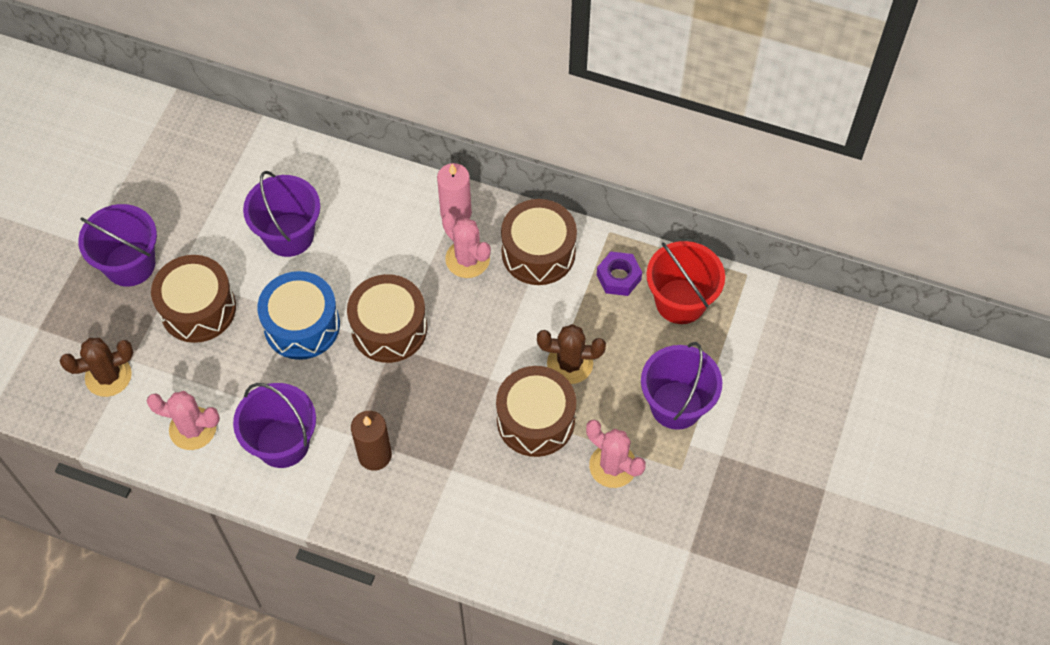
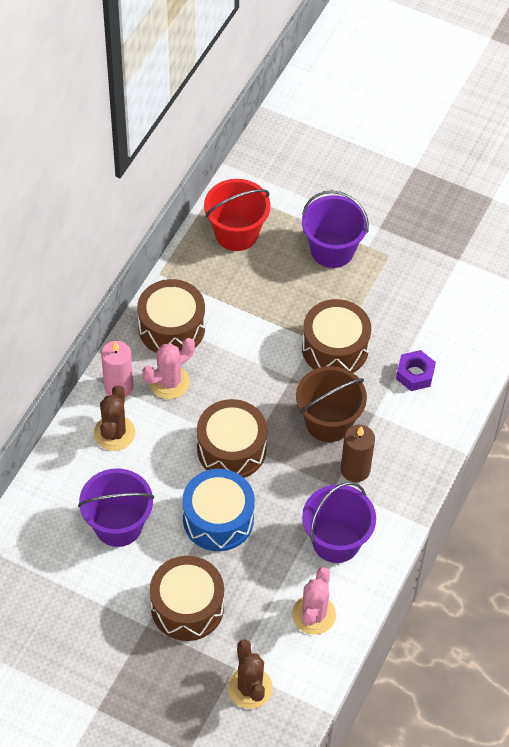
camera: 85 degrees left, 5 degrees down
(130, 264) = (127, 667): purple bucket -> none
(434, 422) = (328, 422): none -> brown bucket
(570, 363) = (285, 318): brown cactus -> brown cactus (114, 433)
(613, 466) = (382, 300): pink cactus -> none
(618, 277) = (206, 273): purple nut -> purple nut (415, 374)

